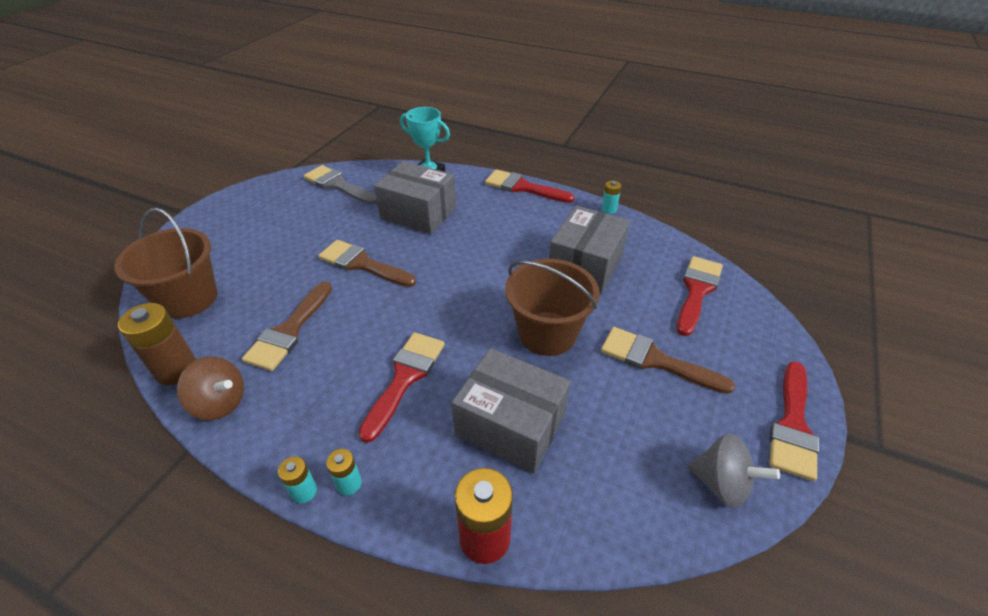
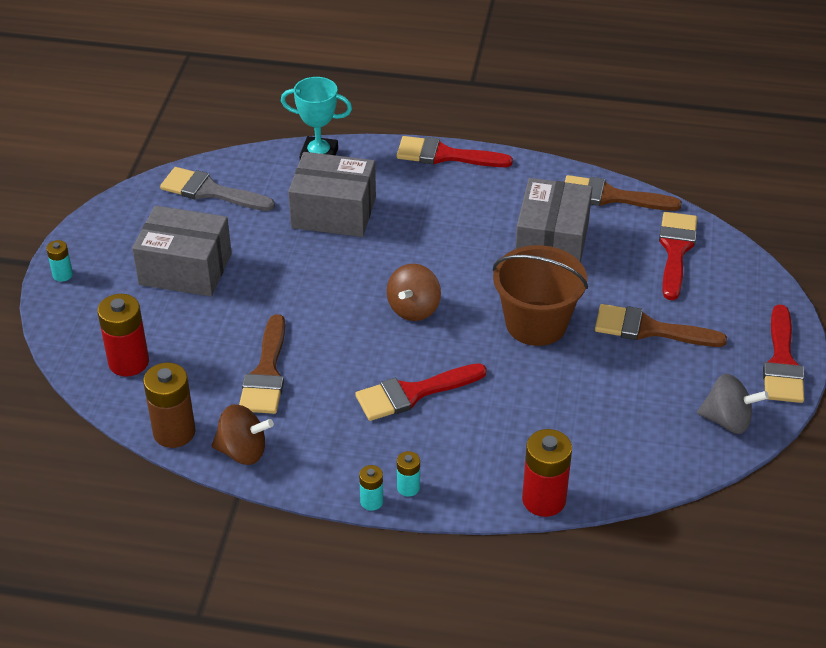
camera: 15 degrees left, 0 degrees up
(188, 299) = (128, 362): brown bucket -> red battery
(362, 264) = (302, 287): brown brush -> brown brush (611, 196)
(405, 378) = (413, 393): red brush -> red brush turned 120 degrees counterclockwise
(444, 299) = (414, 309): none -> brown spinning top
(510, 424) = (532, 412): grey box -> grey box (185, 269)
(608, 209) = (557, 168): turquoise battery -> turquoise battery (62, 275)

